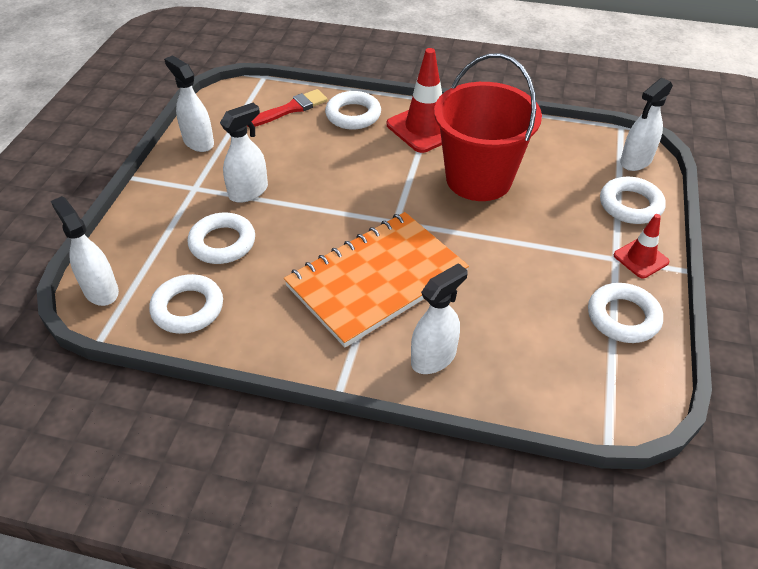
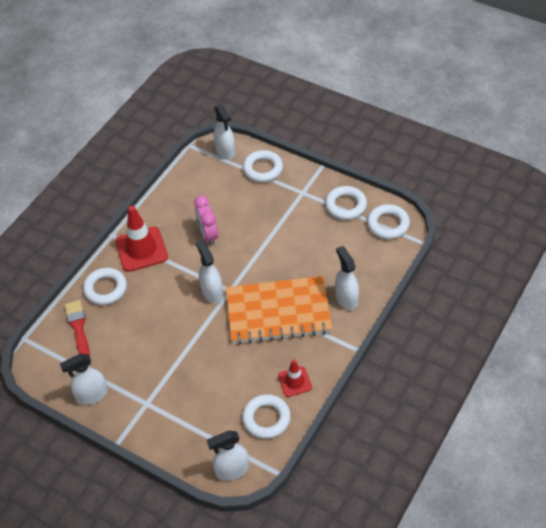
camera: 70 degrees left, 5 degrees up
(222, 243) = (212, 392): white ring -> white ring (388, 224)
(248, 191) = (165, 369): white spray bottle -> white spray bottle (212, 292)
(377, 280) = (278, 312): orange notebook -> orange notebook turned 75 degrees counterclockwise
(478, 179) = (208, 235): red bucket -> pink clock
(641, 258) = (307, 181): red traffic cone -> red traffic cone (294, 382)

